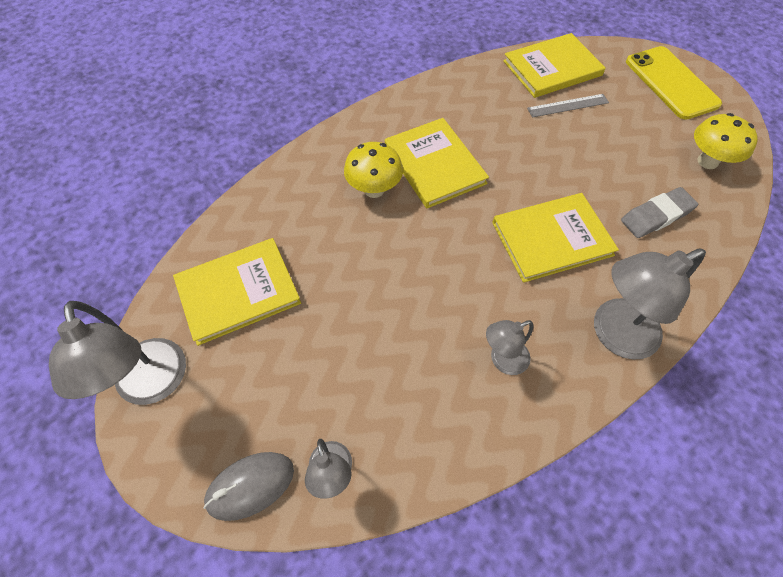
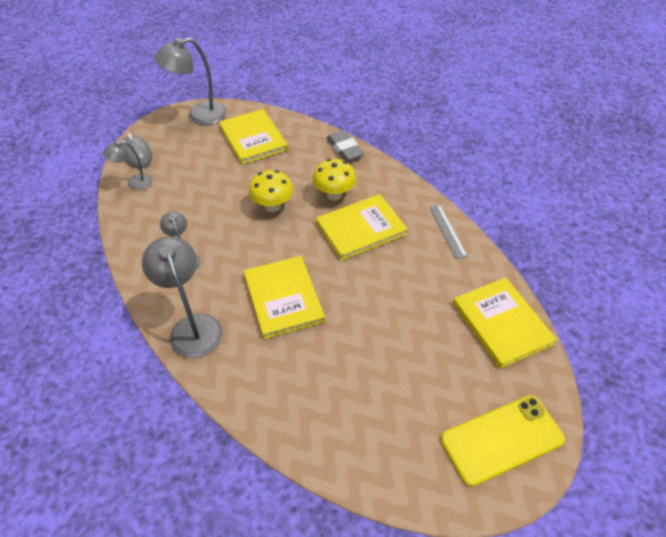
camera: 90 degrees right, 10 degrees down
(568, 105) = (446, 330): grey ruler -> grey ruler (447, 231)
(656, 216) = (304, 380): grey eraser -> grey eraser (345, 149)
(707, 161) = (376, 446): yellow mushroom -> yellow mushroom (272, 206)

